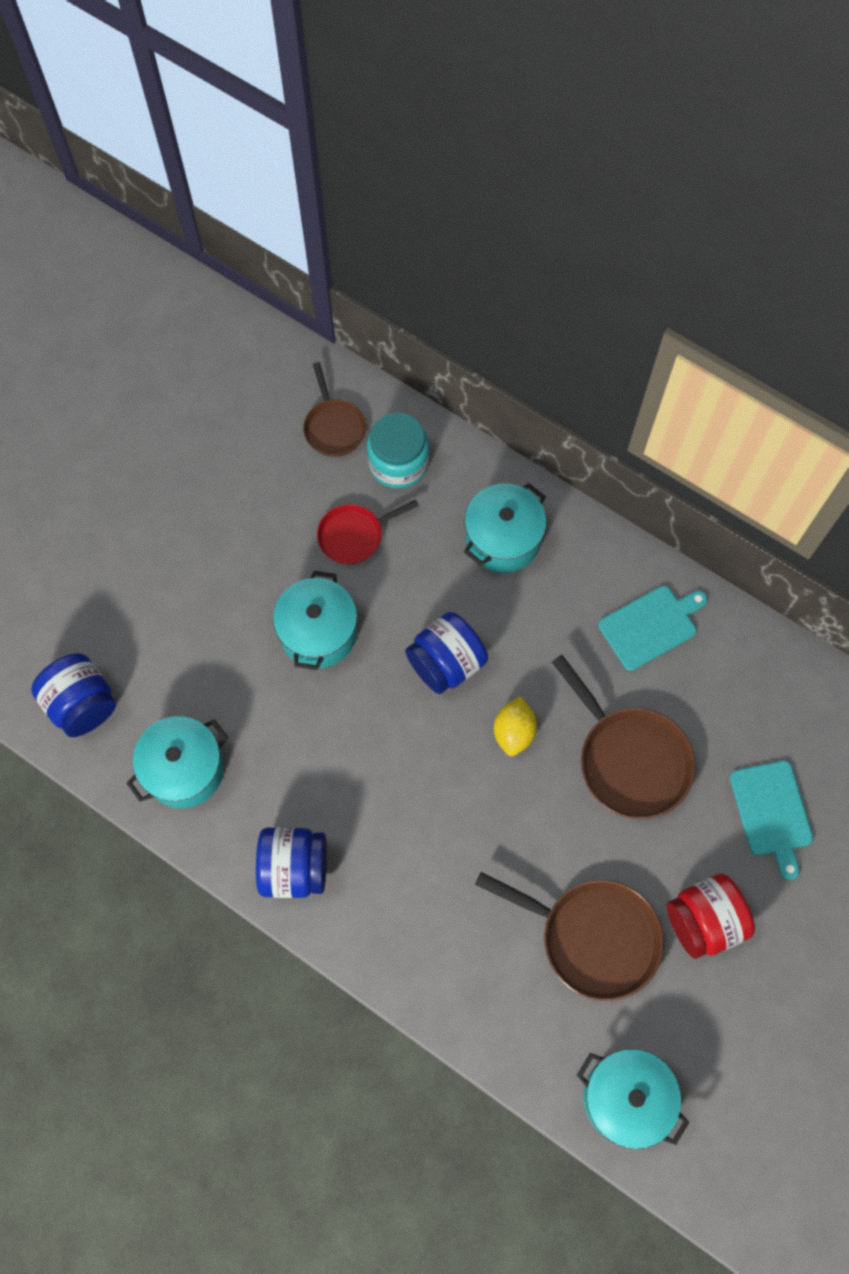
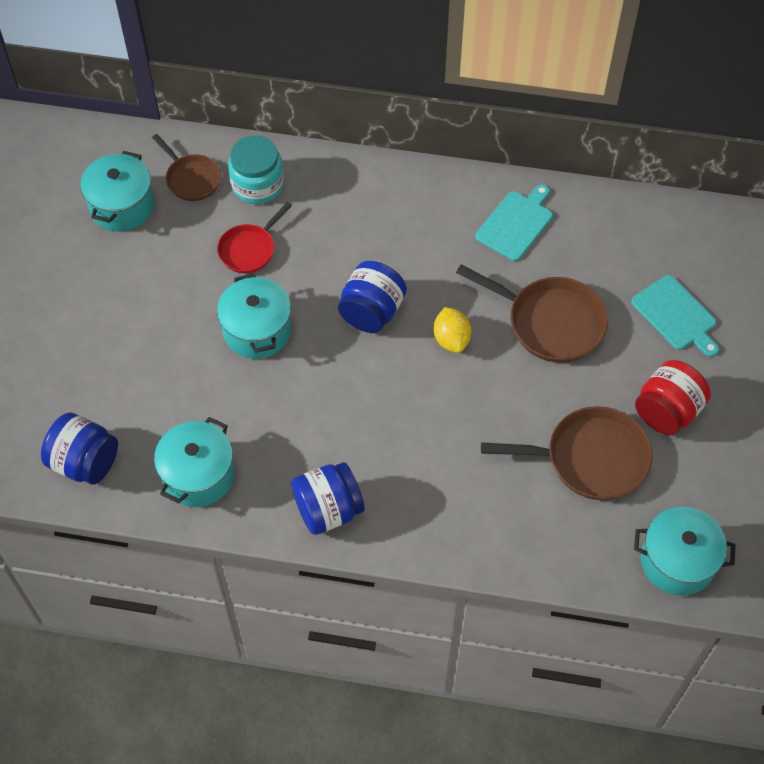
camera: 25 degrees left, 10 degrees down
(502, 539) = (369, 207): turquoise pot -> turquoise pot (122, 206)

